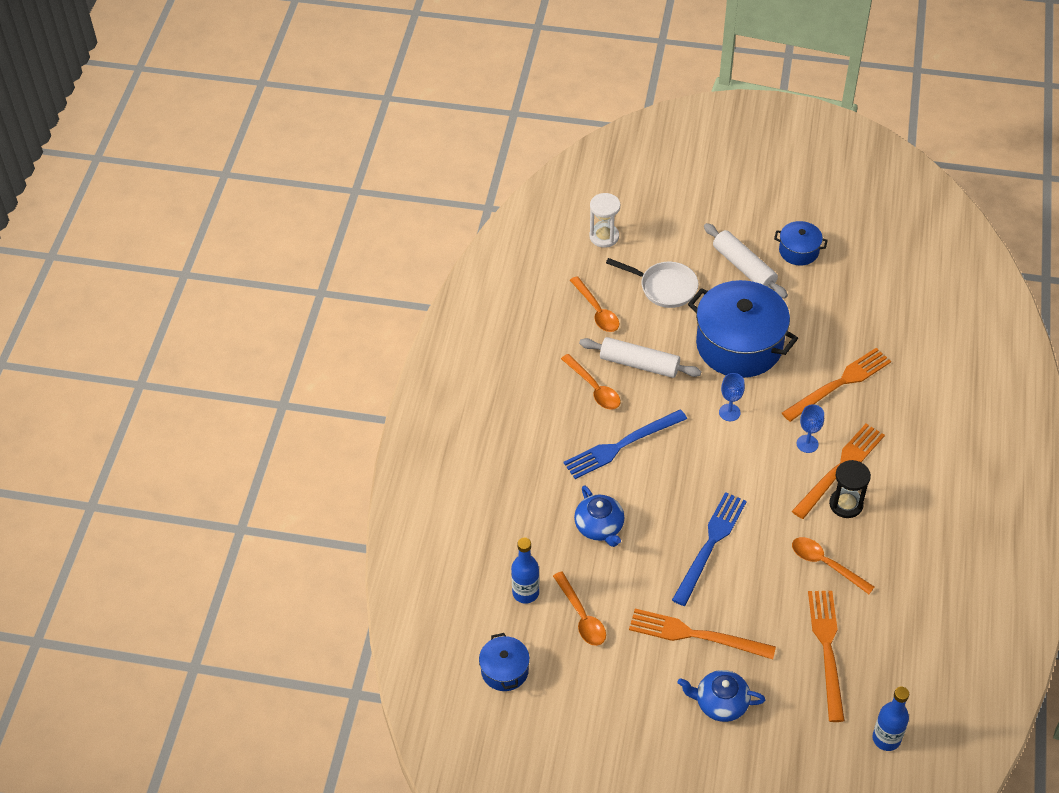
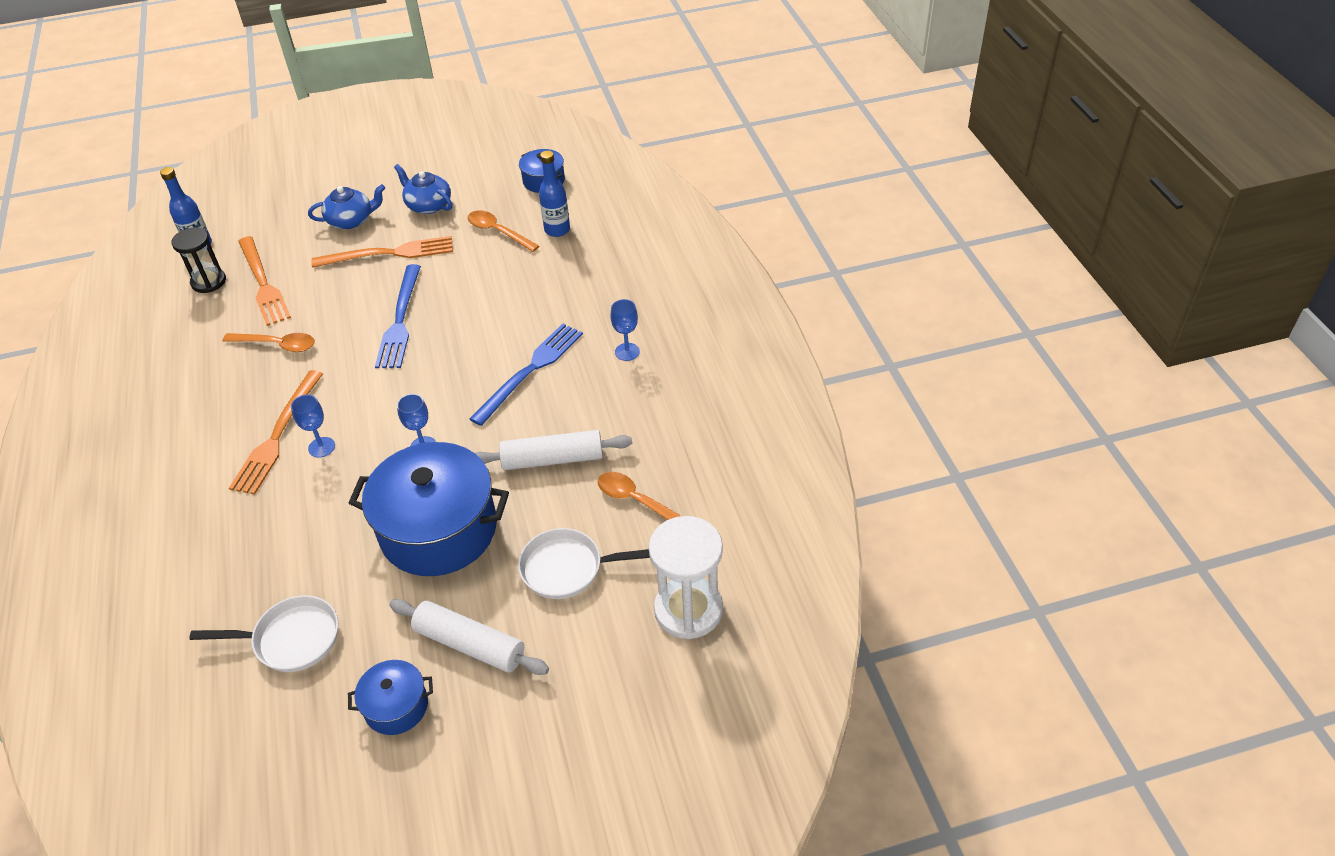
camera: 155 degrees right, 5 degrees down
(538, 430) = (627, 352): none -> blue goblet
(594, 388) = (591, 414): orange spoon -> none
(599, 527) = (516, 297): blue teapot -> blue teapot (428, 205)
(604, 236) = (688, 610): white hourglass -> white hourglass, size x1.51
(839, 384) = (295, 530): orange fork -> none
(846, 504) = (265, 404): black hourglass -> black hourglass (208, 282)
(855, 312) = (291, 639): none -> white pan

